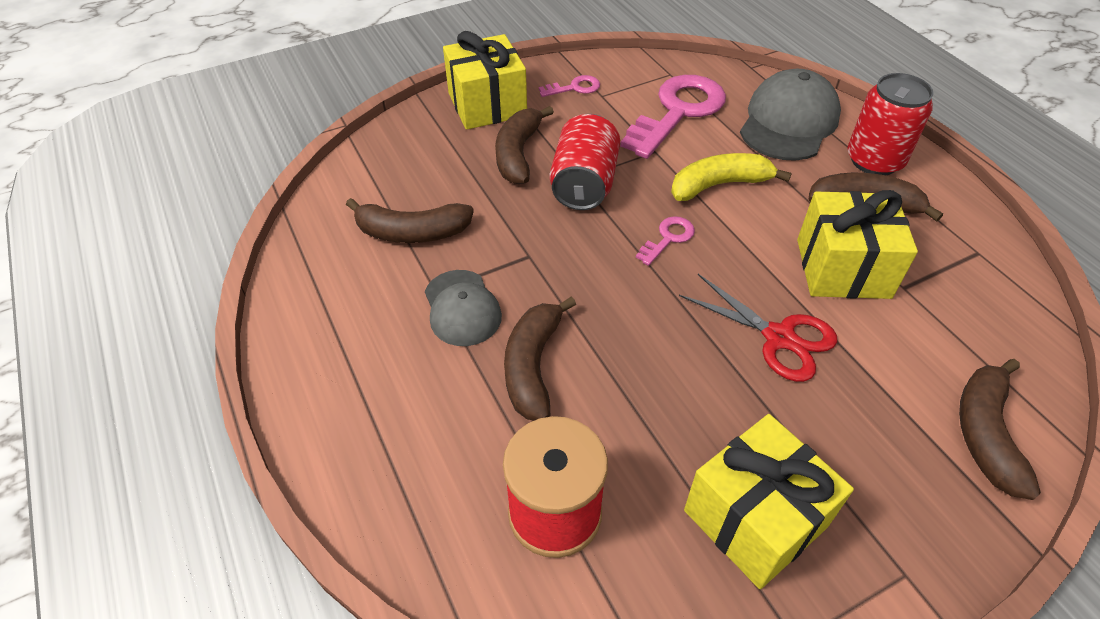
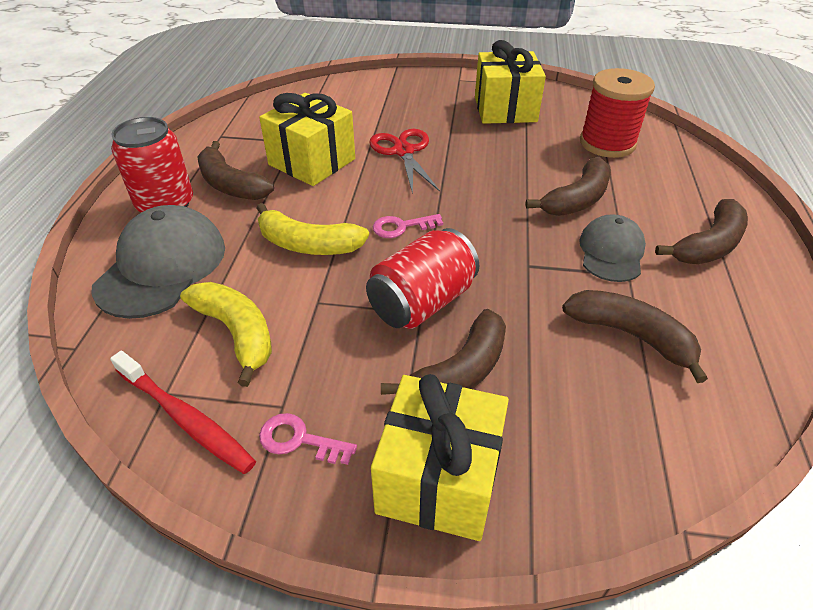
camera: 145 degrees left, 5 degrees down
(643, 70) = (185, 418): none -> red toothbrush
(678, 112) = (236, 333): pink key -> yellow banana
(788, 122) = (162, 266): grey cap -> grey cap turned 135 degrees clockwise
(985, 434) = (359, 90): brown banana -> brown banana (709, 245)

